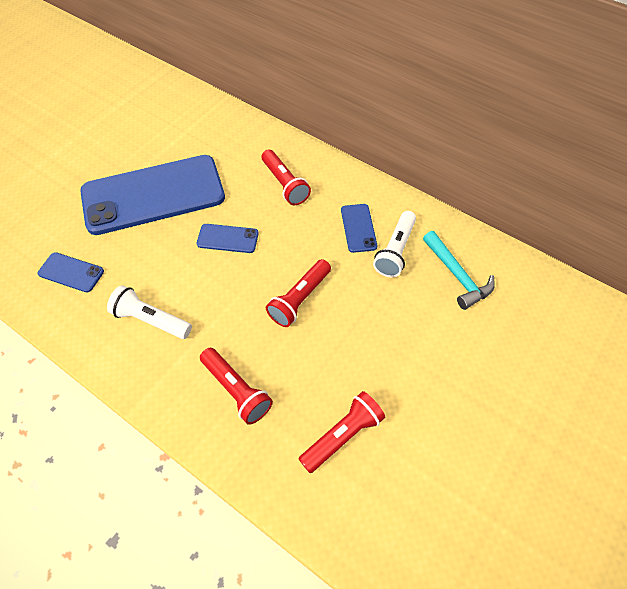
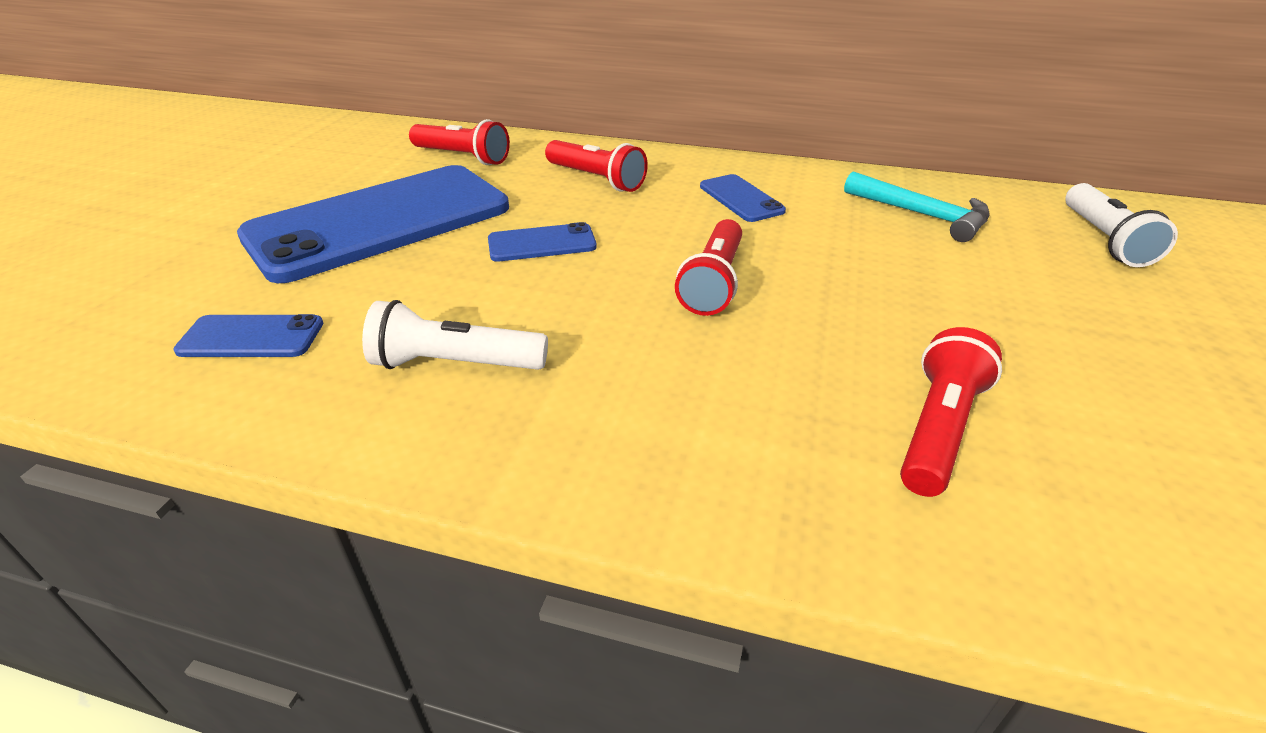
camera: 20 degrees left, 20 degrees down
(236, 390) = (691, 419): red flashlight -> red flashlight (462, 157)
(395, 251) = (814, 209): white flashlight -> white flashlight (1104, 240)

